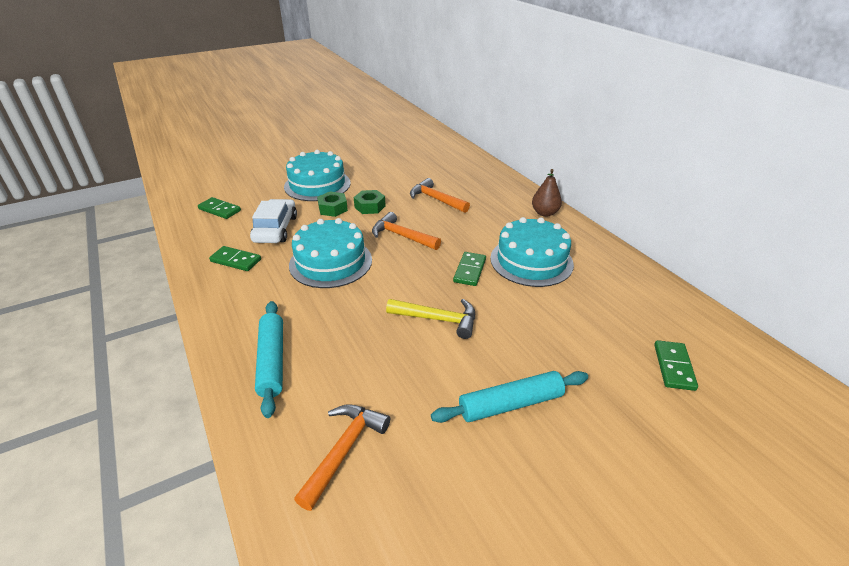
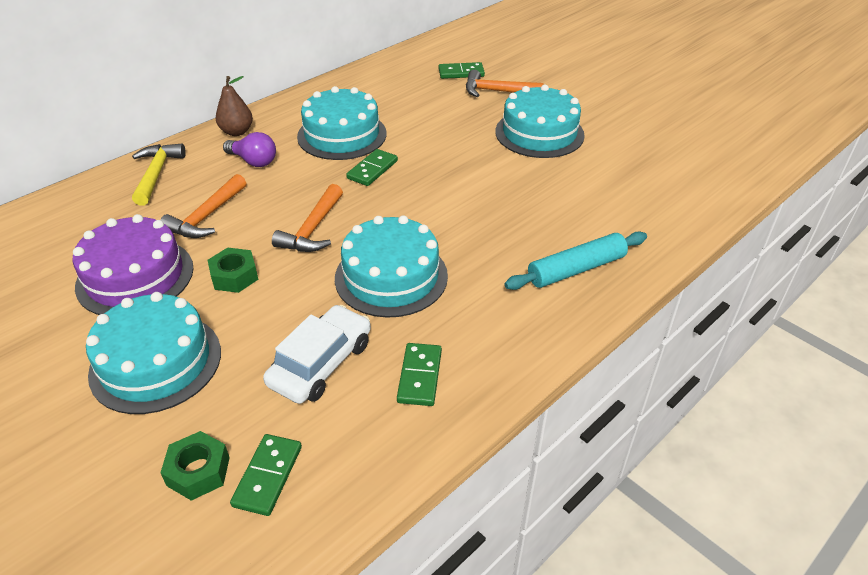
camera: 105 degrees left, 5 degrees up
(275, 229) = (321, 363): white car -> white car turned 135 degrees clockwise
(333, 208) = (245, 315): green nut -> green nut (198, 471)
(344, 450) = (634, 199): orange hammer -> orange hammer (496, 91)
(389, 179) = (135, 276): none -> purple cake
(438, 319) = (461, 178): yellow hammer -> yellow hammer (156, 174)
(470, 270) = (372, 170): green domino -> green domino turned 60 degrees counterclockwise
(499, 218) = (253, 161): none -> purple light bulb
(510, 404) = (539, 133): turquoise rolling pin -> turquoise cake

